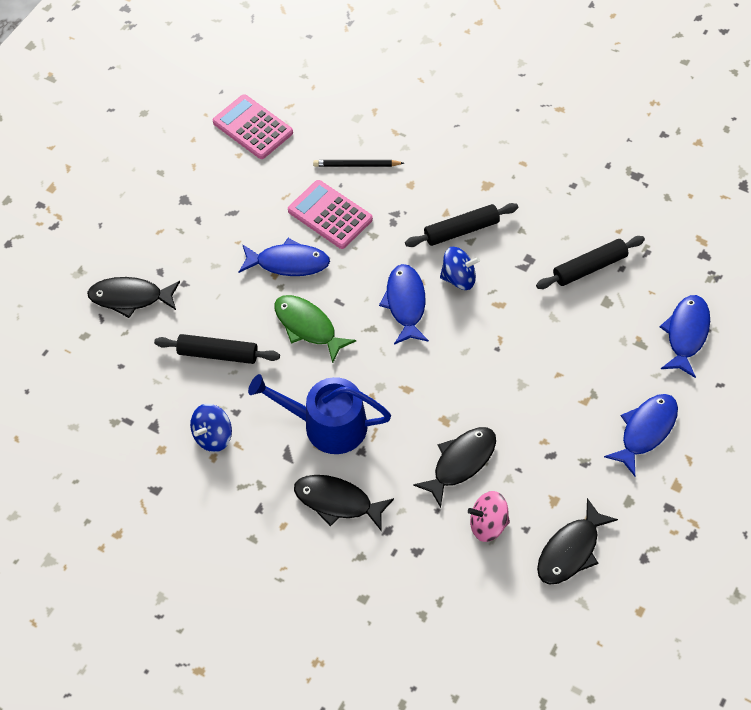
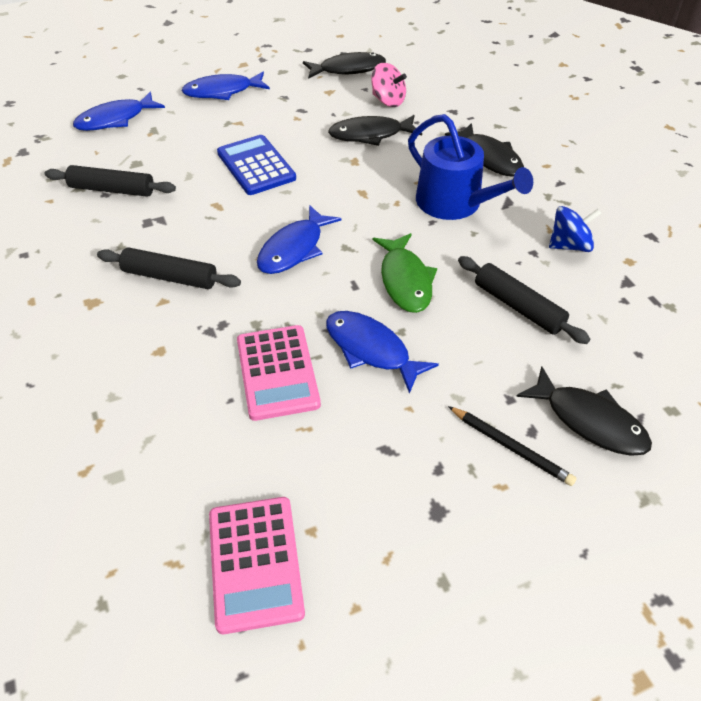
camera: 145 degrees left, 10 degrees down
(356, 165) = (187, 411): black pencil -> black pencil (511, 447)
(459, 278) = (224, 241): blue spinning top -> none
(515, 361) = (256, 166): none -> blue calculator

